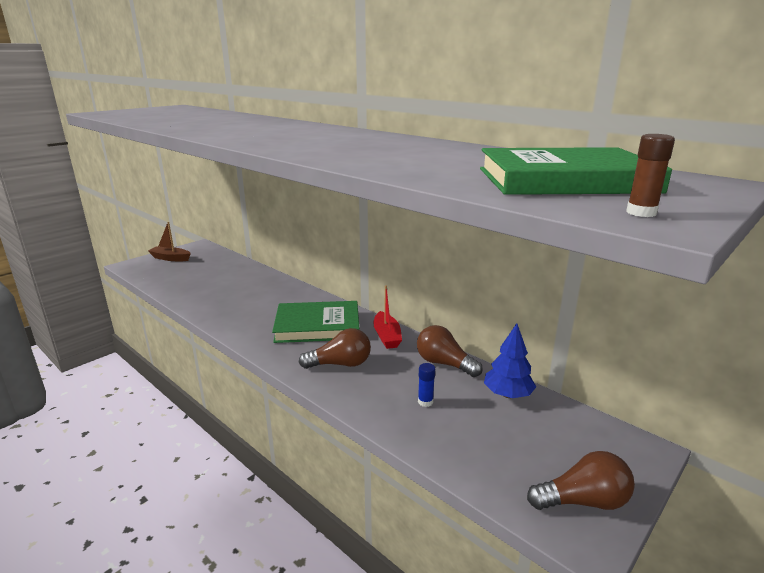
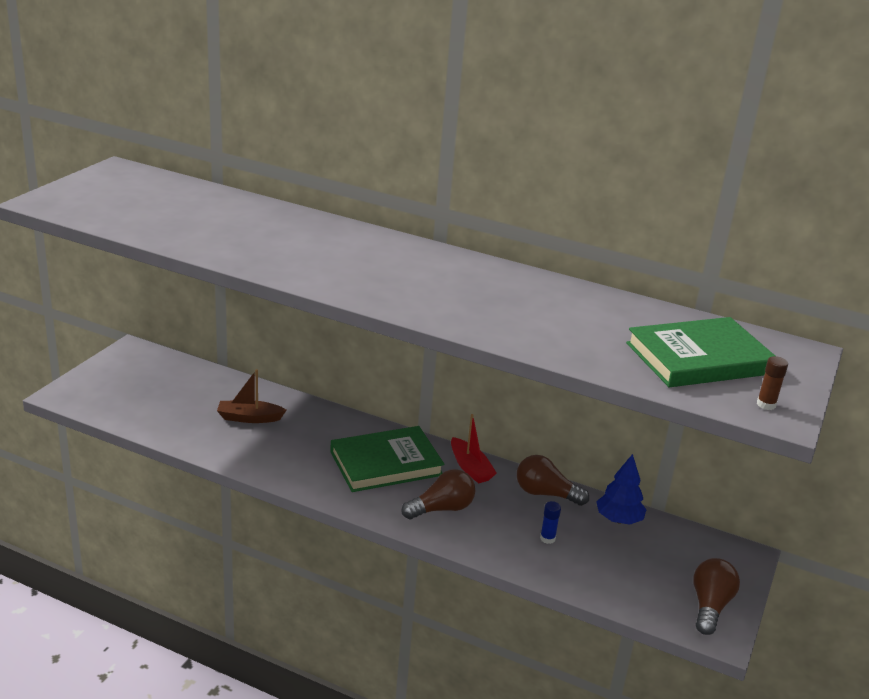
camera: 20 degrees left, 5 degrees up
(170, 258) = (111, 377): brown boat -> brown boat (249, 418)
(583, 501) = (709, 606): brown light bulb -> brown light bulb turned 45 degrees counterclockwise

